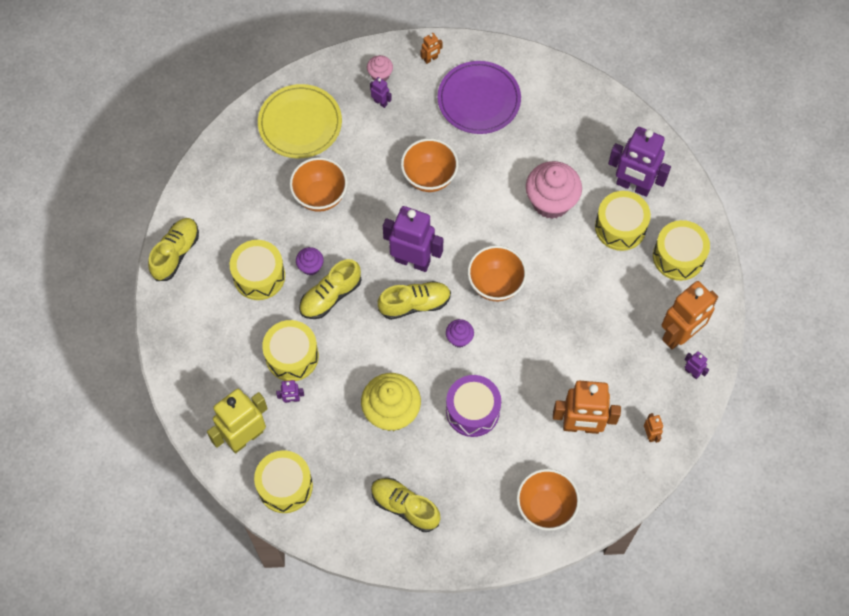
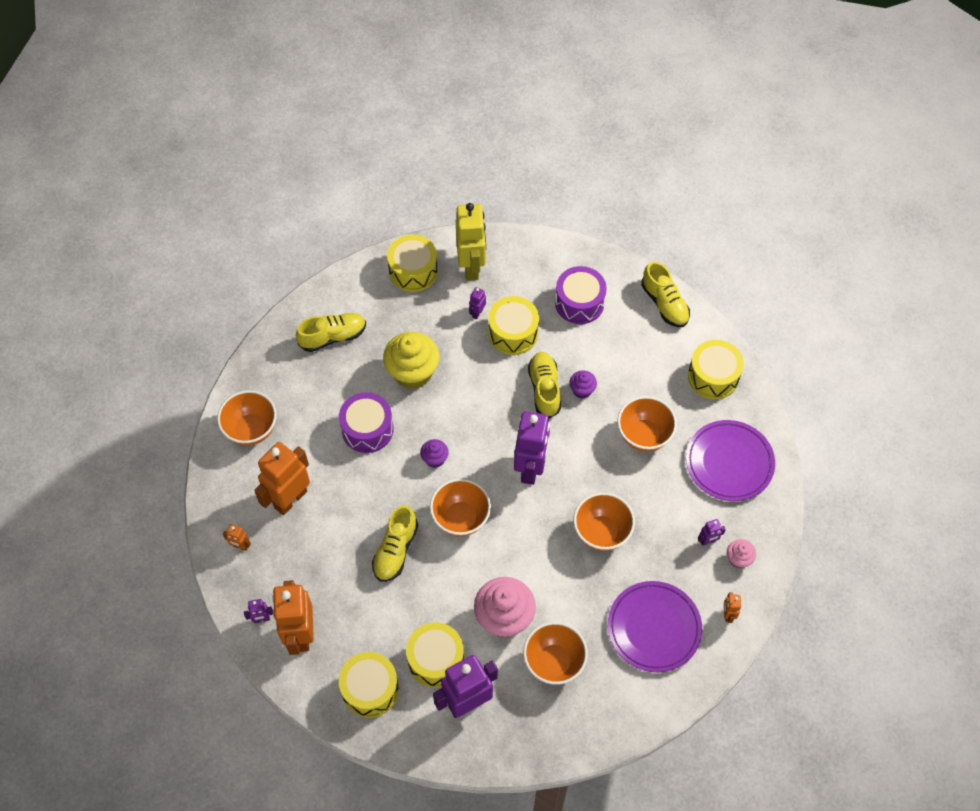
camera: 125 degrees right, 5 degrees down
(222, 321) = (579, 303): none -> purple drum
(259, 276) = (601, 349): yellow drum -> yellow drum (713, 376)
(300, 123) = (729, 462): yellow plate -> purple plate
(412, 261) = (531, 468): purple robot -> purple robot turned 45 degrees counterclockwise
(414, 304) = (490, 445): yellow shoe -> yellow shoe (395, 550)
(557, 148) = (554, 662): none -> orange bowl

